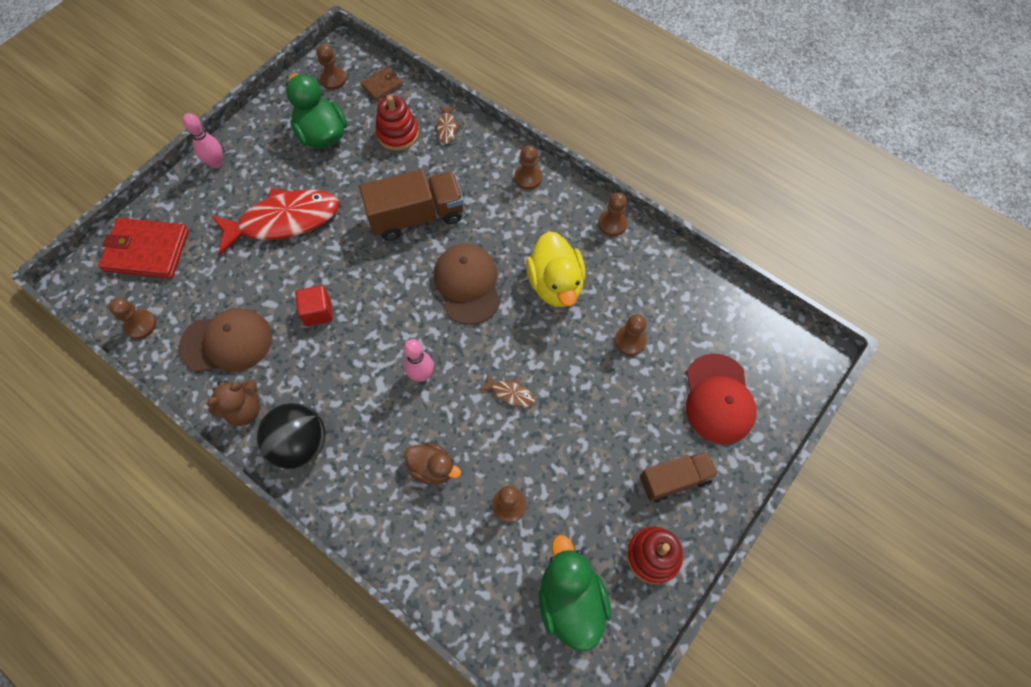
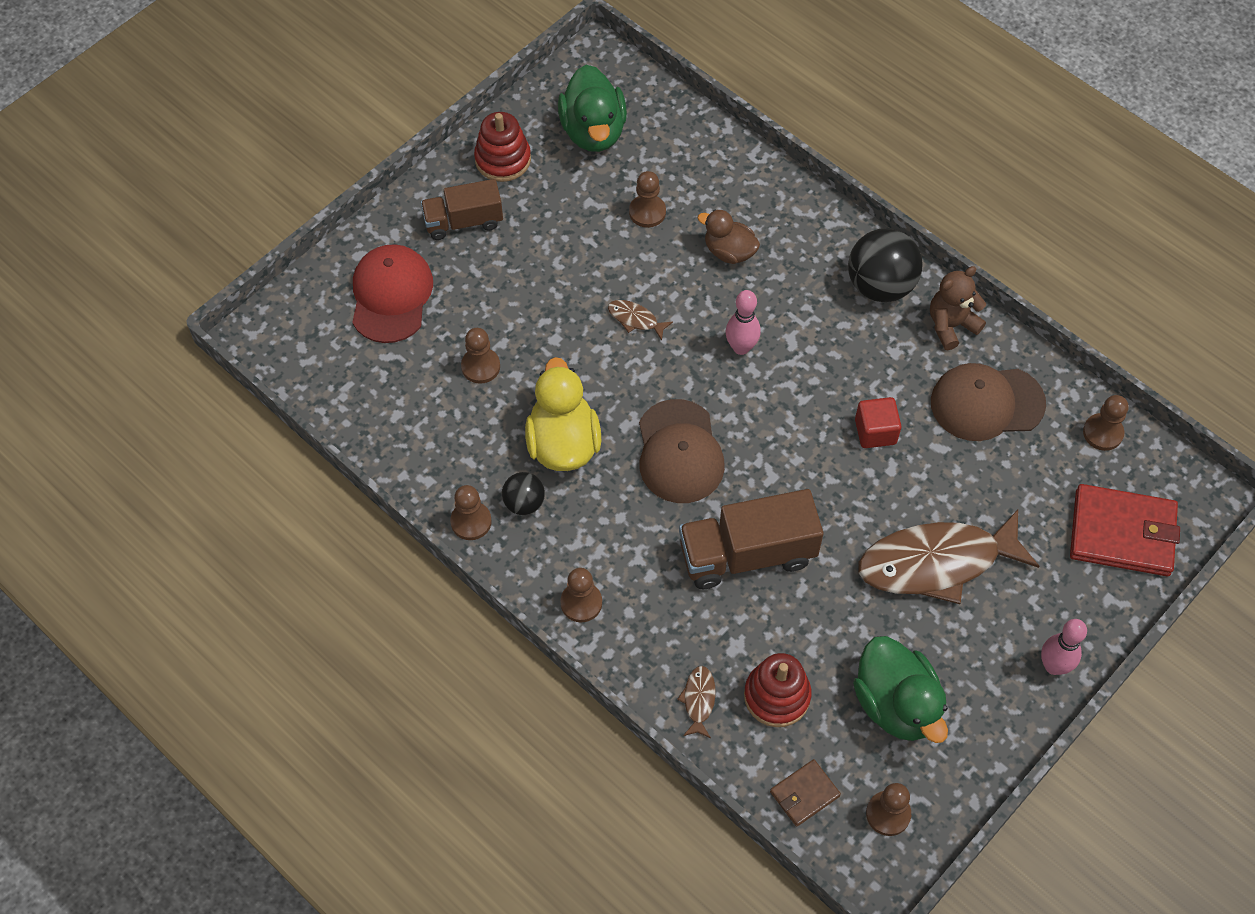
camera: 175 degrees left, 5 degrees down
(284, 221) = (937, 562): red fish -> brown fish
(577, 239) = (524, 503): none -> black ball

